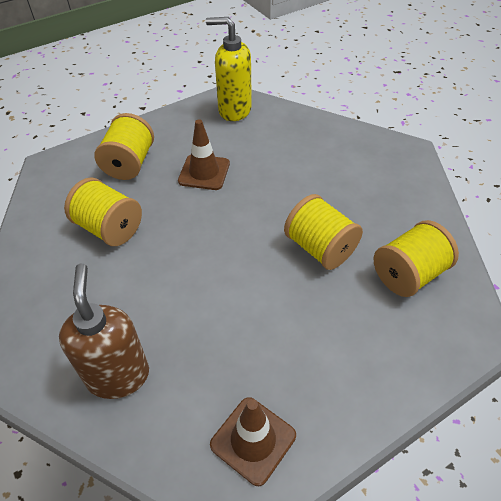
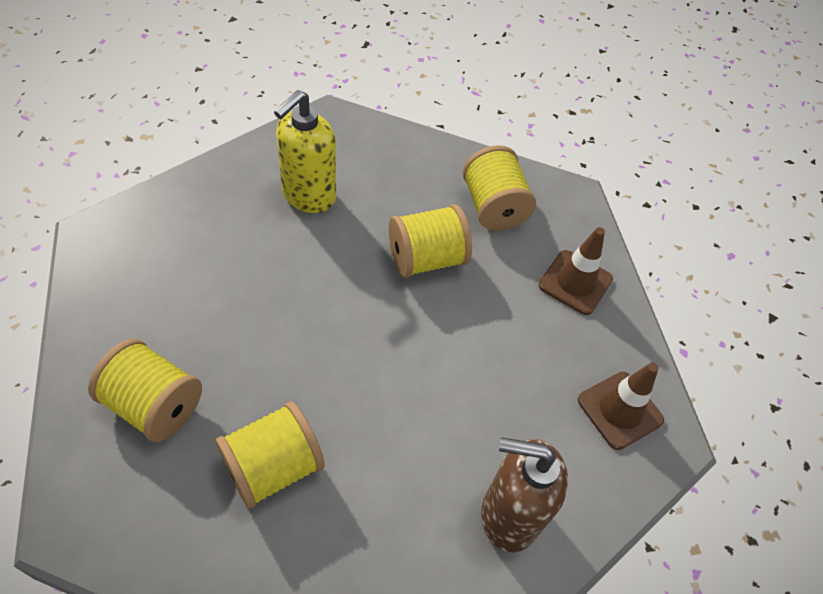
camera: 75 degrees left, 5 degrees up
(204, 172) = (236, 320): brown traffic cone -> brown traffic cone (575, 282)
(234, 110) = (133, 239): yellow soap dispenser -> yellow soap dispenser (308, 196)

